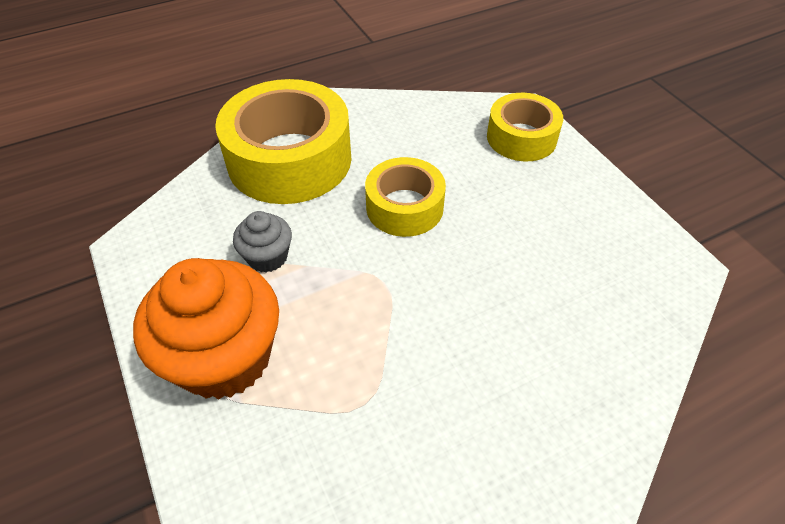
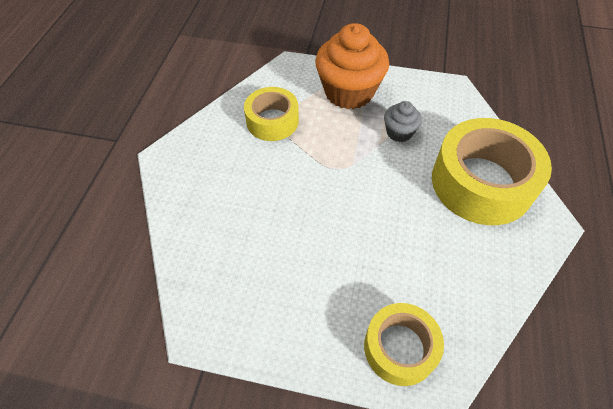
camera: 130 degrees right, 5 degrees up
(404, 207) = (386, 214): yellow tape -> yellow tape (272, 121)

